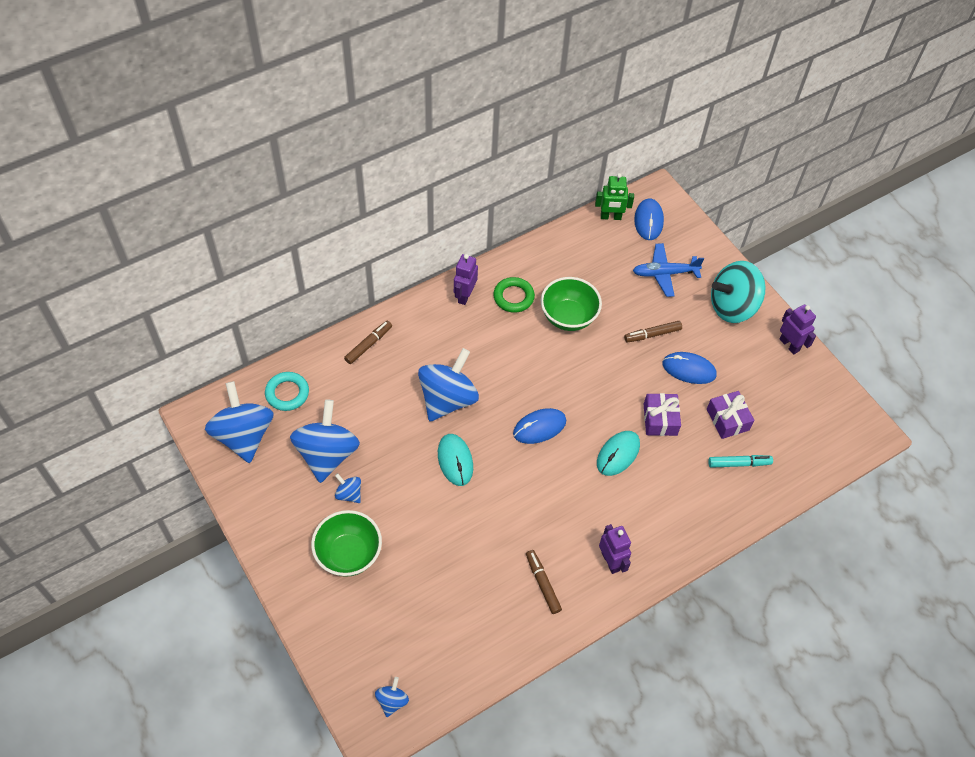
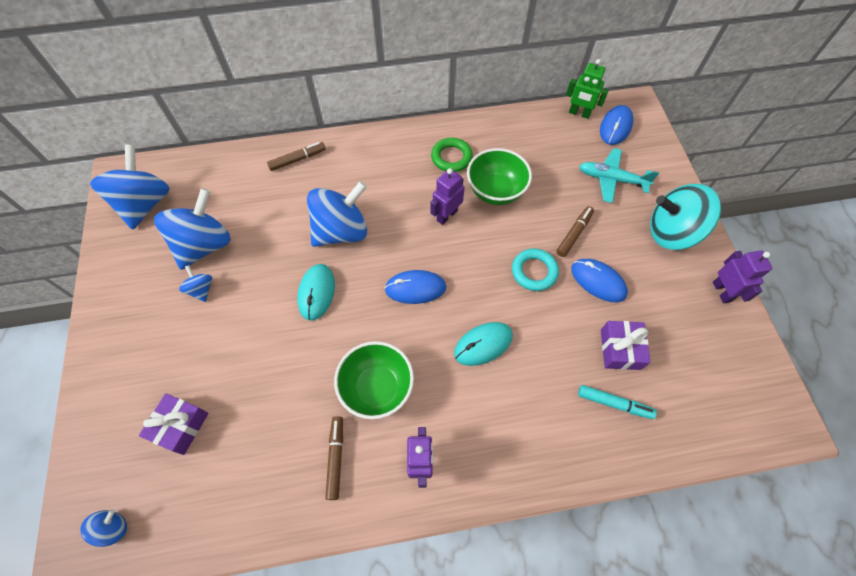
camera: 25 degrees right, 5 degrees up
(287, 393) = (203, 179): turquoise ring -> turquoise ring (534, 271)
(348, 554) = (166, 349): green bowl -> green bowl (377, 388)
(464, 295) = (406, 143): purple robot -> purple robot (446, 215)
(652, 334) = (574, 234): brown marker -> brown marker turned 120 degrees clockwise
(660, 419) = (544, 323): purple gift -> purple gift (180, 426)
(664, 273) = (611, 179): blue plane -> turquoise plane

